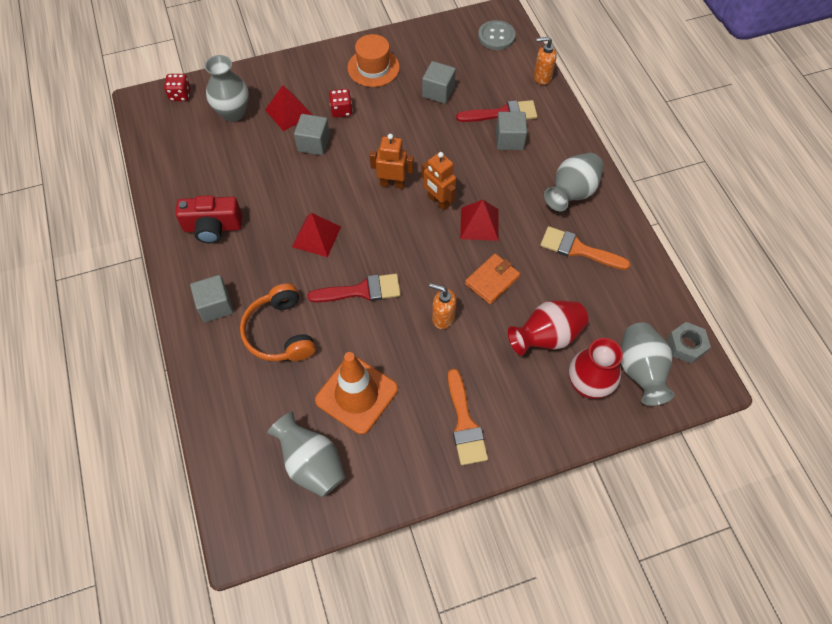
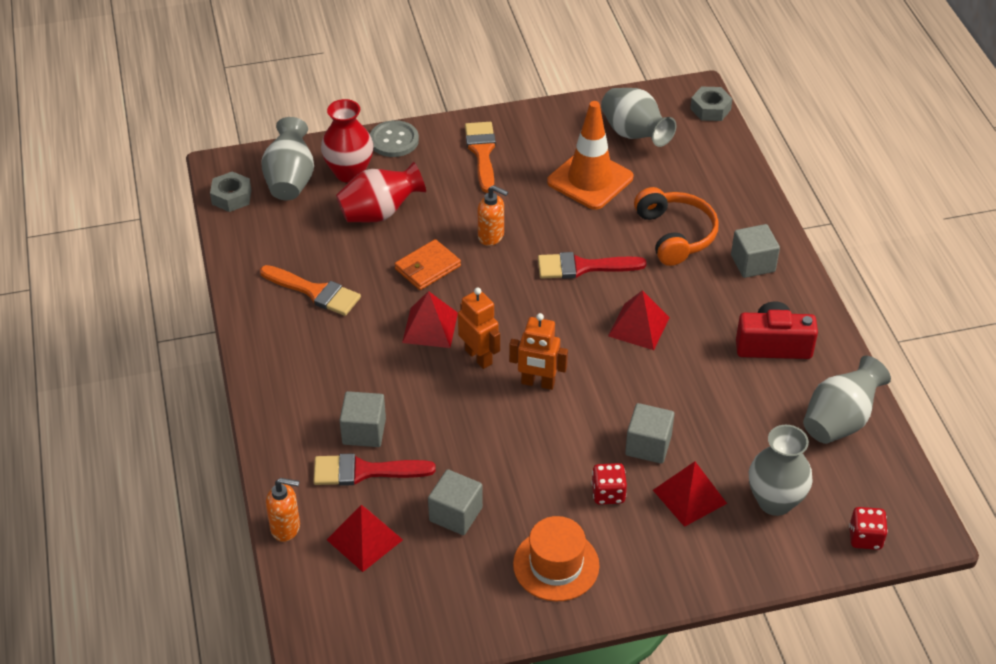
camera: 175 degrees left, 15 degrees down
(227, 512) = (710, 109): none -> grey nut
(492, 74) = (364, 539): none -> red pyramid
(496, 36) = (340, 611): grey button -> grey button (394, 140)
(571, 193) = (300, 355): grey vase -> grey vase (839, 421)

